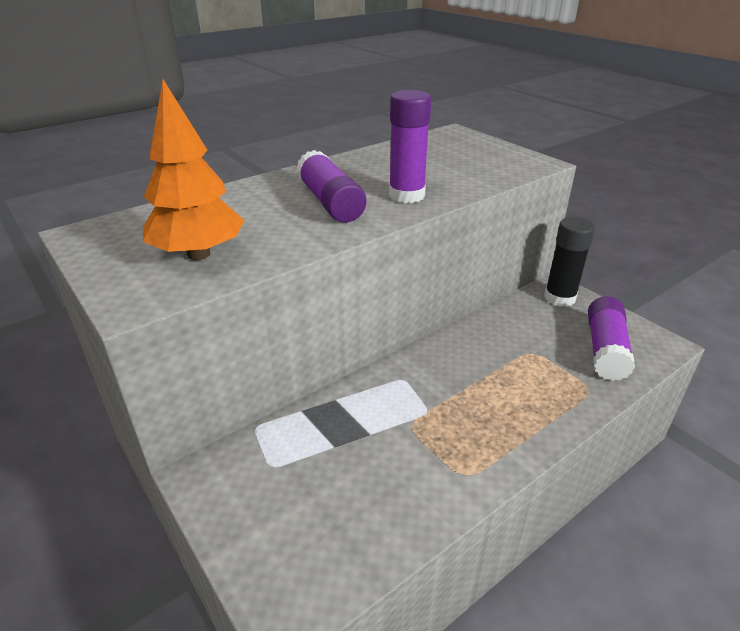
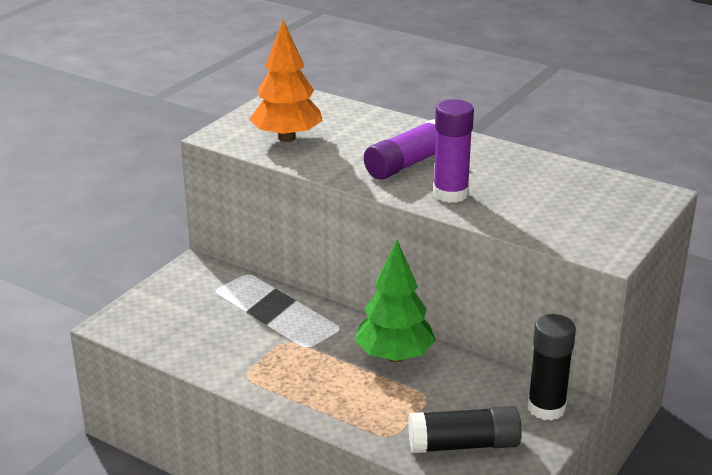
camera: 70 degrees right, 5 degrees down
(466, 355) = (394, 356): none -> green tree
(605, 349) = (463, 445): purple glue stick -> black glue stick

